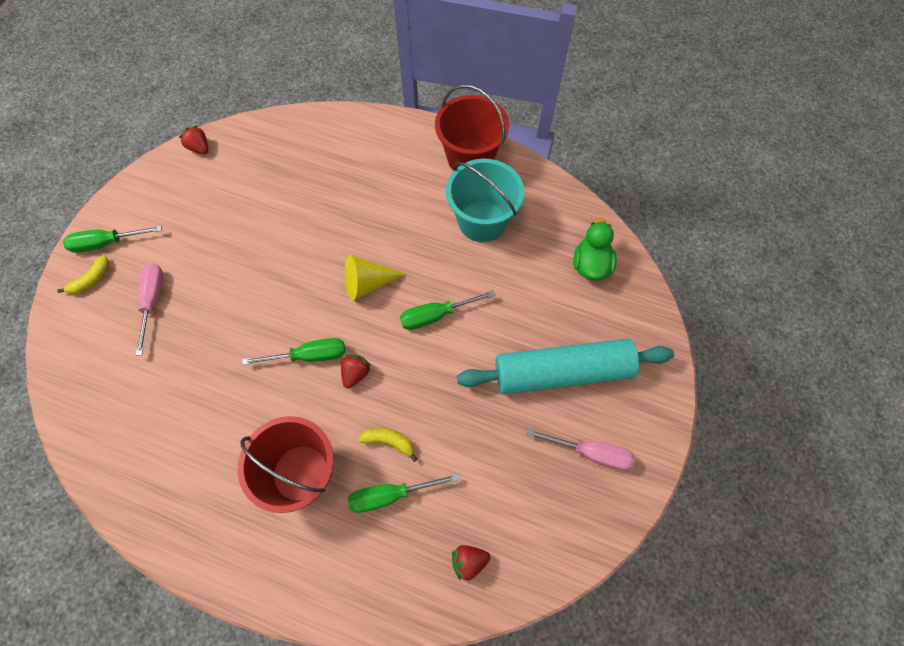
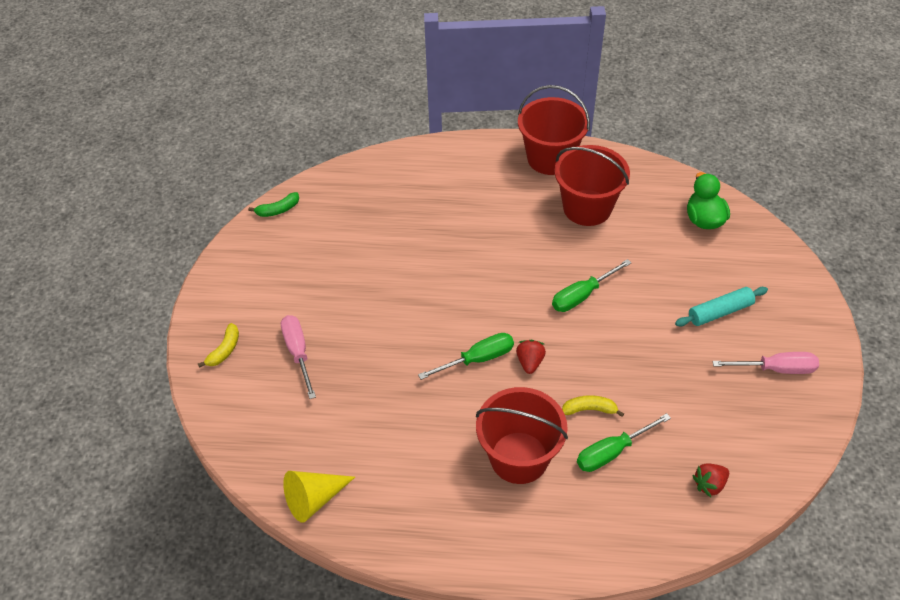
camera: 15 degrees left, 15 degrees down
(106, 243) = (223, 314): green screwdriver -> none
(199, 148) = (278, 210): red strawberry -> green banana
(368, 283) = (504, 285): yellow cone -> yellow cone (314, 499)
(482, 221) = (587, 208): turquoise bucket -> red bucket
(562, 372) = (720, 312): turquoise rolling pin -> turquoise rolling pin, size x0.51

